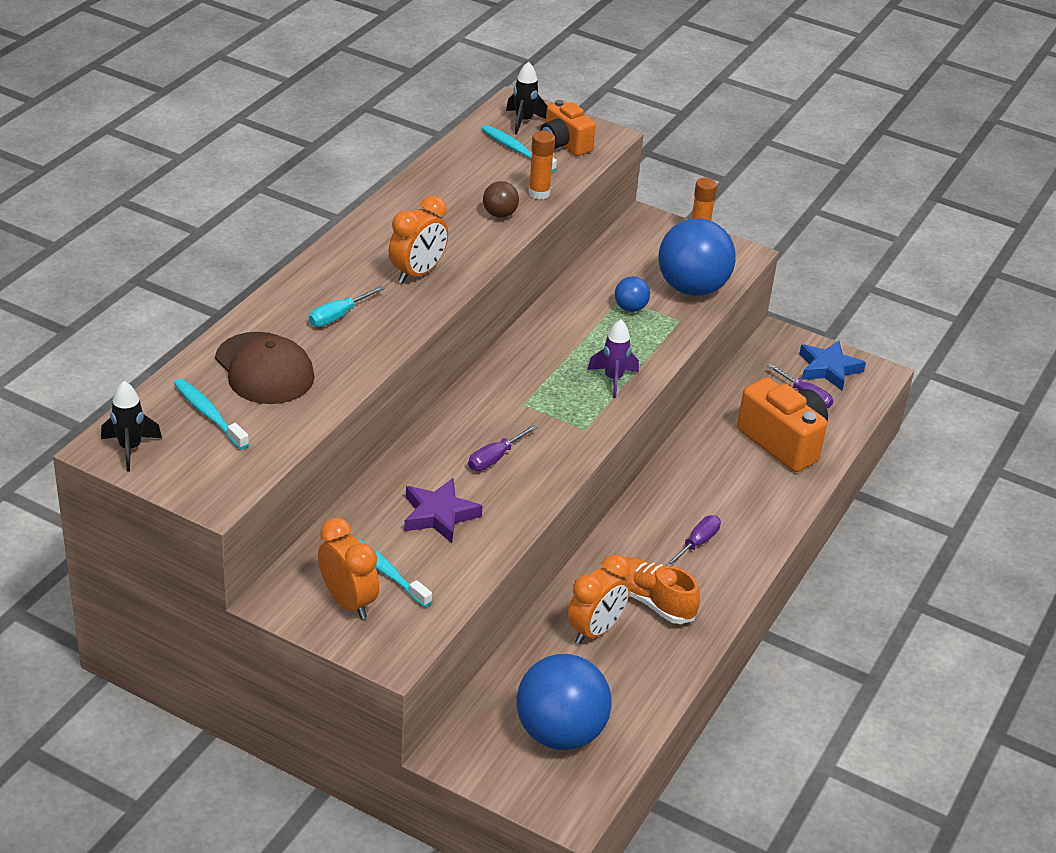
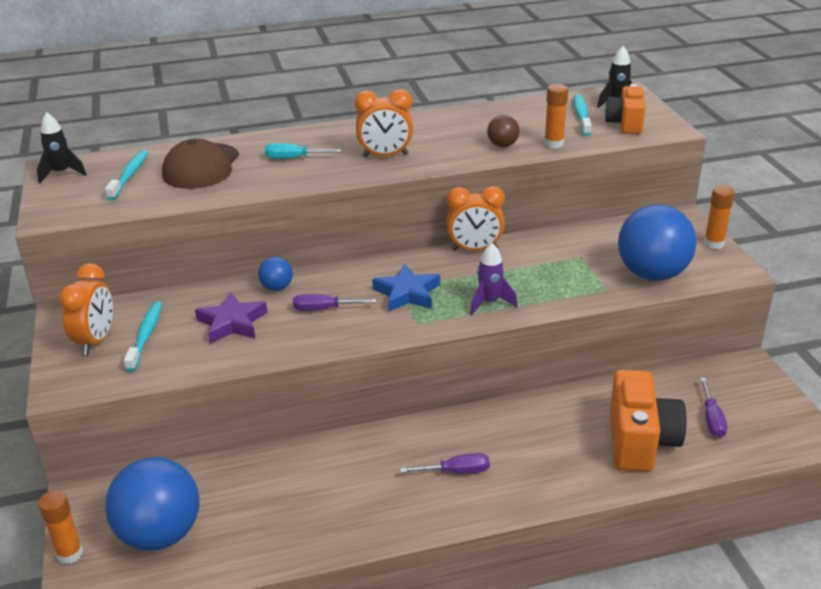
camera: 50 degrees right, 5 degrees down
(516, 795) = (70, 554): none -> orange glue stick
(595, 630) = (290, 482): orange clock -> orange clock (474, 249)
(630, 308) = (578, 265): blue ball -> blue ball (277, 287)
(651, 601) = (360, 489): orange shoe -> none
(828, 369) = (764, 410): blue star -> blue star (407, 293)

